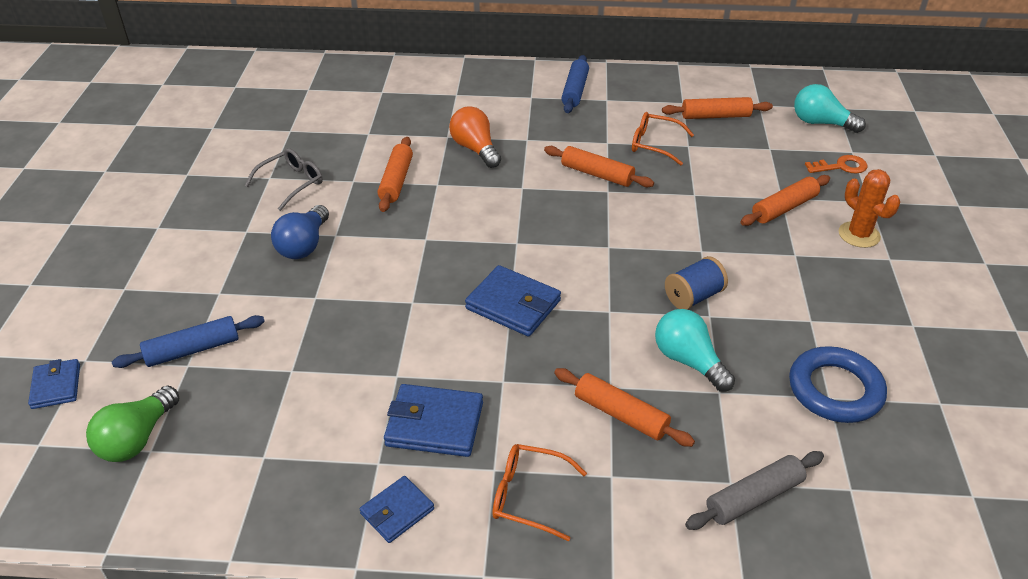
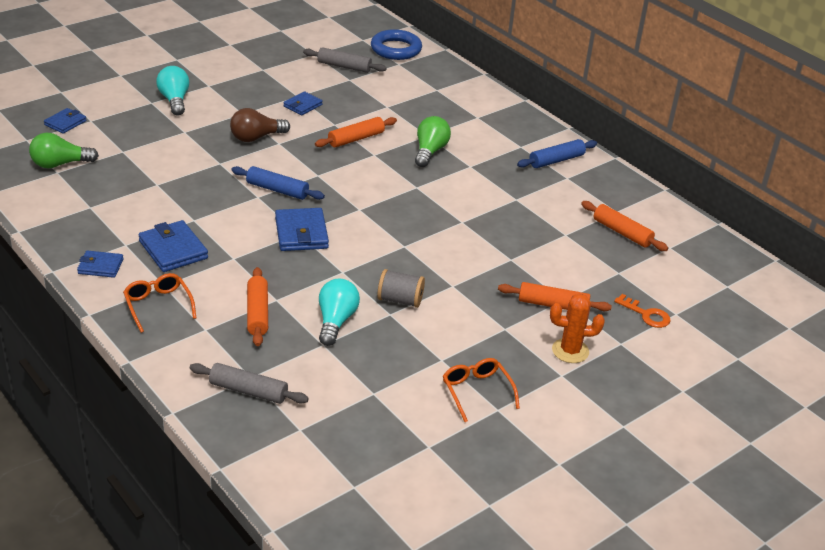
camera: 45 degrees right, 5 degrees down
(193, 349) = (135, 147): blue rolling pin -> blue rolling pin (277, 190)
(263, 121) = (344, 66): none -> grey rolling pin
(291, 183) = (303, 105): grey glasses -> blue wallet
(304, 245) = (256, 137): blue light bulb -> brown light bulb
(475, 149) = (430, 151): orange light bulb -> green light bulb
(597, 174) = (473, 210): orange rolling pin -> none
(654, 144) = (544, 219): orange glasses -> orange glasses (476, 391)
(693, 297) = (400, 300): blue spool -> grey spool
(821, 123) = (692, 285): turquoise light bulb -> turquoise light bulb (174, 100)
(835, 390) = (384, 393): blue ring -> blue ring (396, 49)
(859, 235) = (570, 351): orange cactus -> orange cactus turned 75 degrees clockwise

